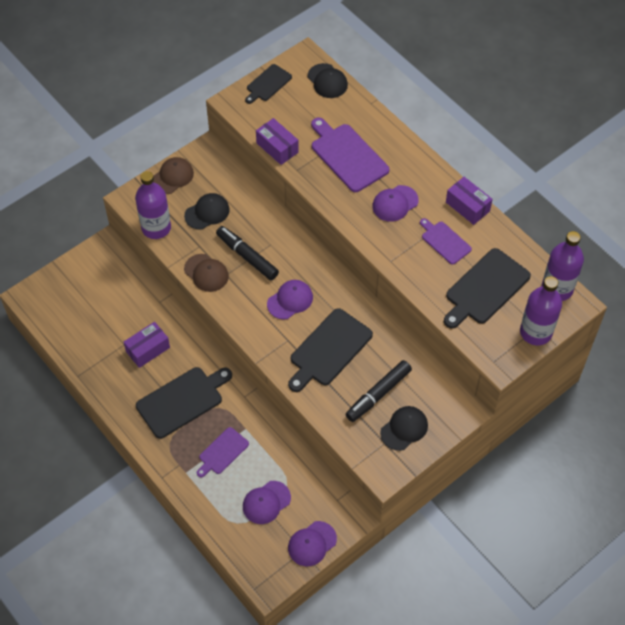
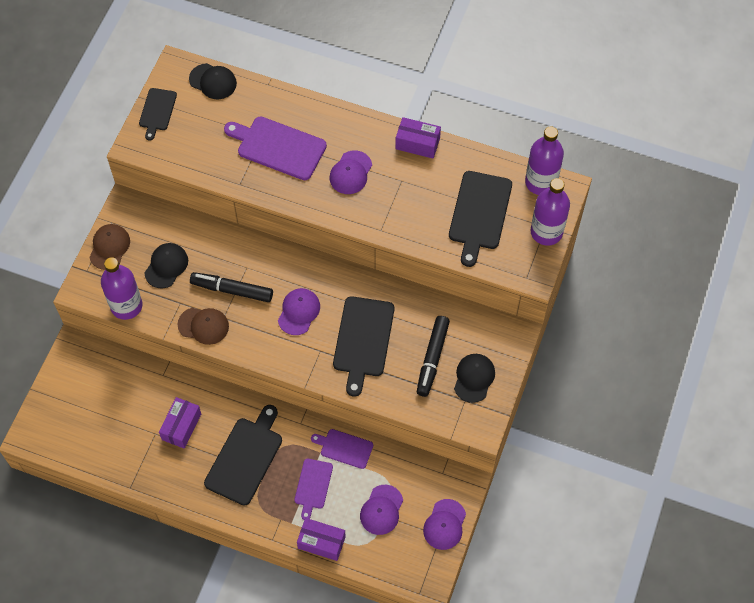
camera: 30 degrees left, 5 degrees up
(277, 148) = (207, 171): purple box -> purple box (321, 542)
(444, 241) = (417, 187): purple cutting board -> purple cutting board (344, 448)

